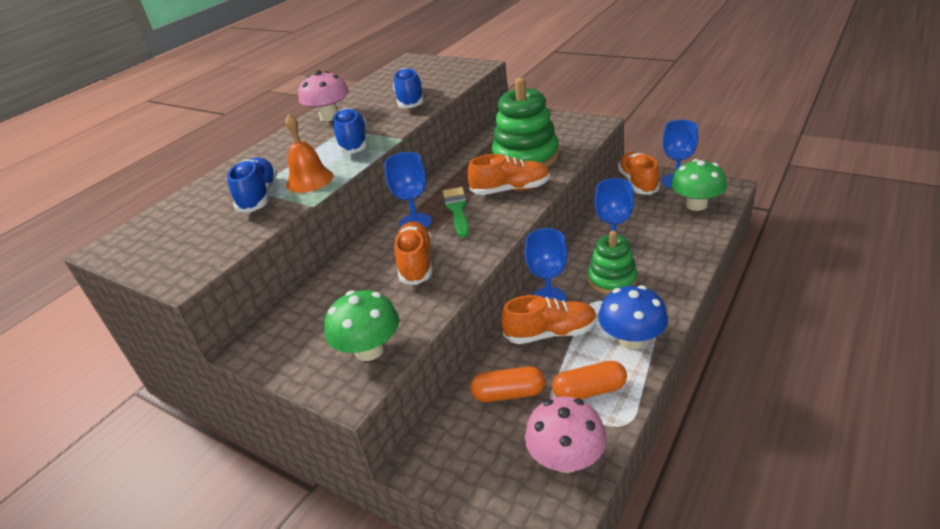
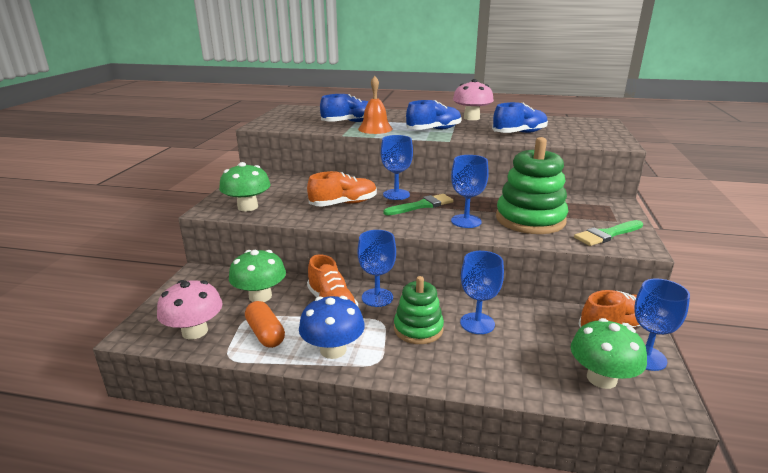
camera: 65 degrees right, 10 degrees down
(508, 394) = (260, 296): orange capsule -> green mushroom
(510, 190) = (466, 221): orange shoe -> blue goblet
(572, 130) = (607, 234): none -> green brush

